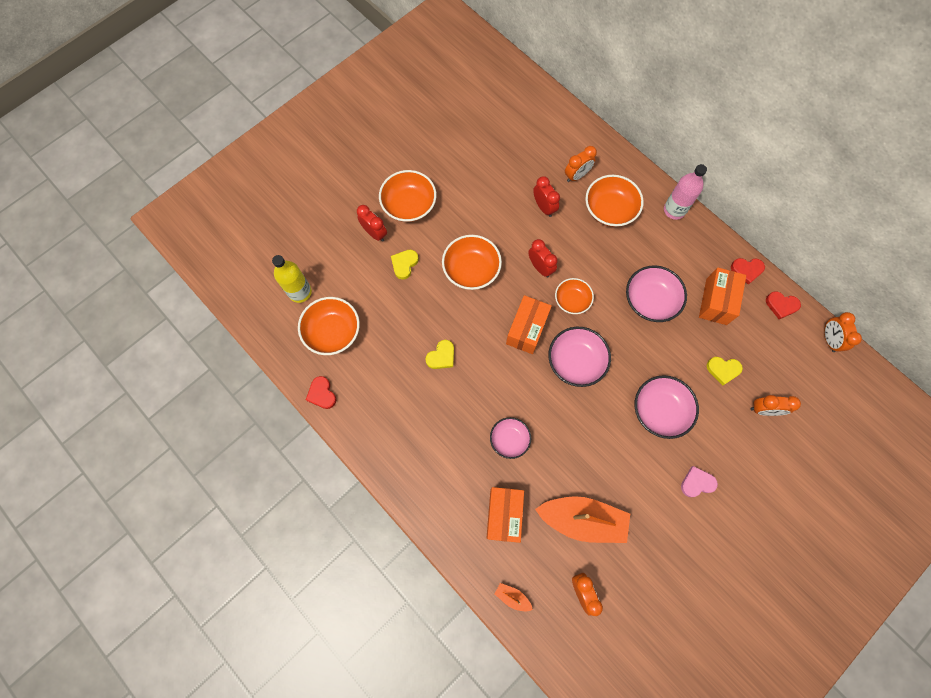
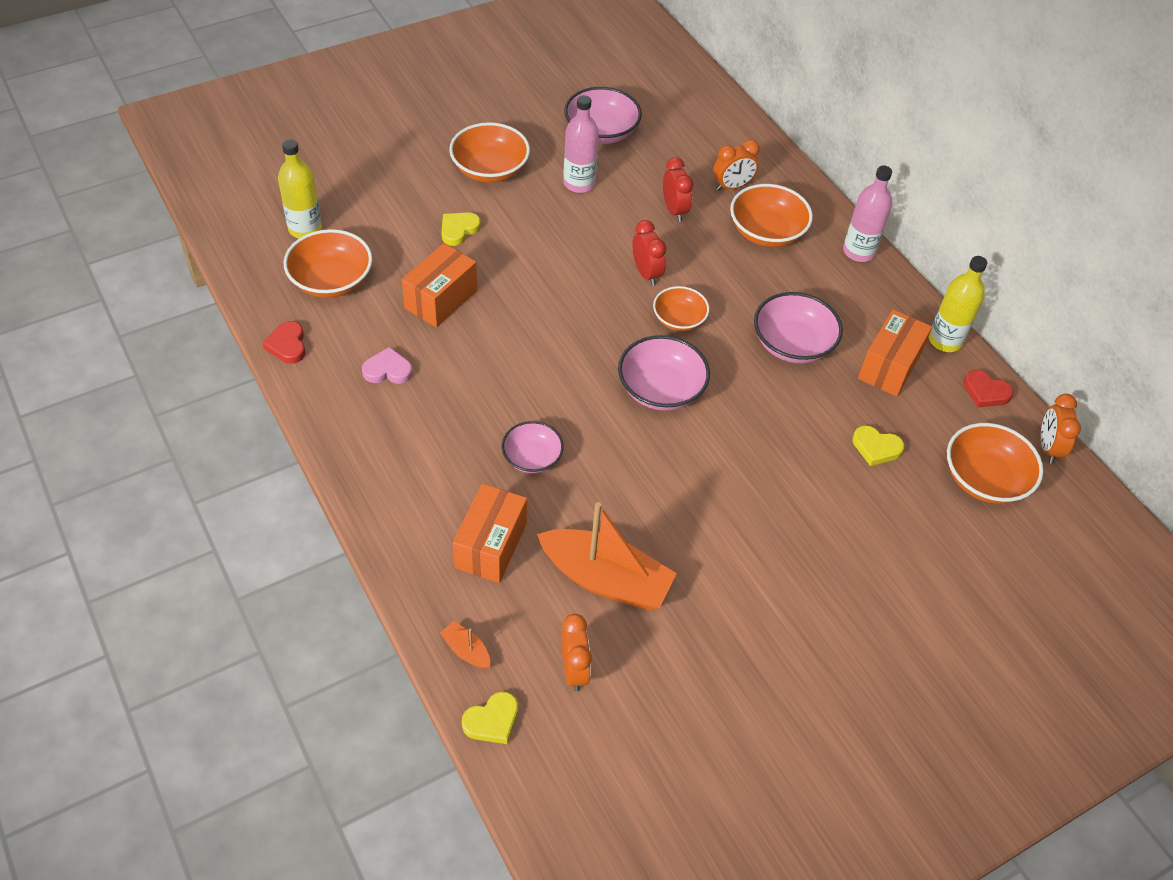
camera: 10 degrees right, 20 degrees down
(375, 233) = (431, 189): red clock -> none
(441, 356) = (470, 341): yellow heart -> yellow heart (492, 721)
(471, 269) = (549, 255): orange bowl -> orange bowl (985, 479)
(473, 201) = (579, 183): none -> pink bottle
(526, 329) = (602, 337): orange box -> orange box (441, 299)
(660, 410) = (766, 474): pink bowl -> pink bowl (601, 132)
(697, 483) = (795, 575): pink heart -> pink heart (388, 370)
(746, 270) = (945, 340): red heart -> yellow bottle
(764, 410) = (924, 510): orange clock -> none

